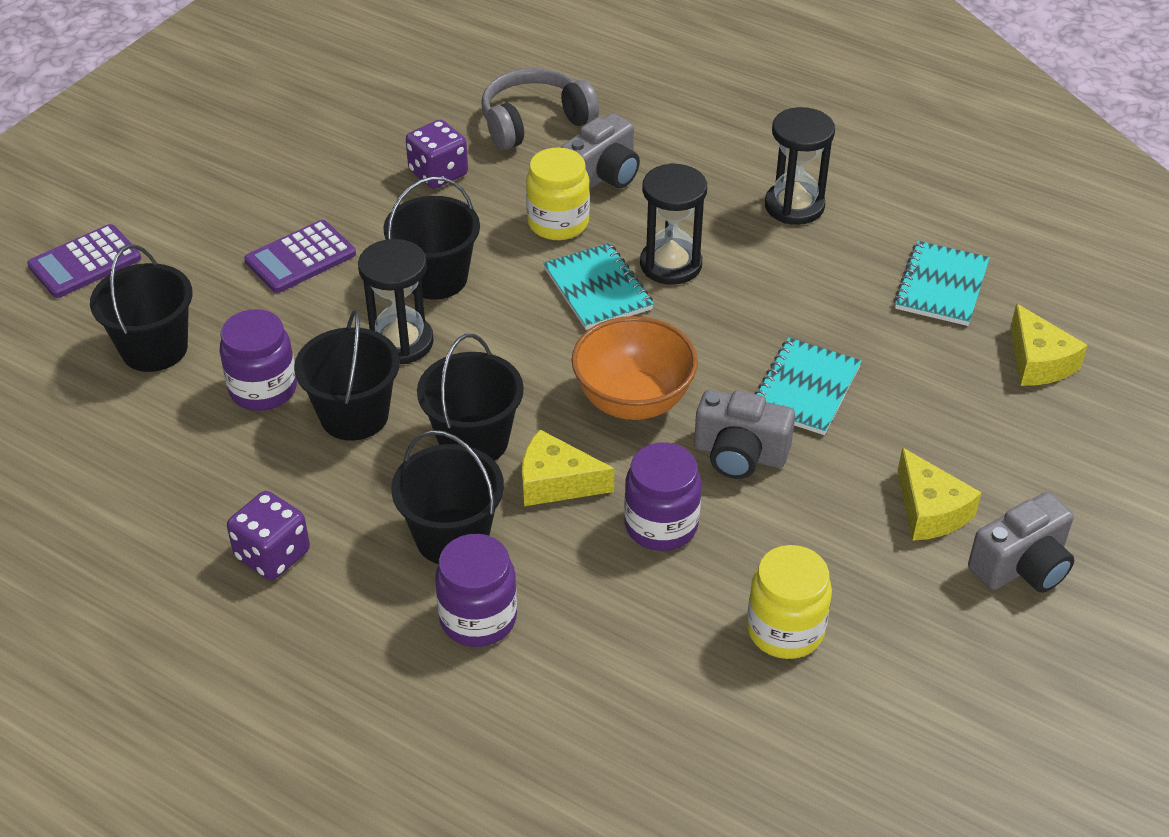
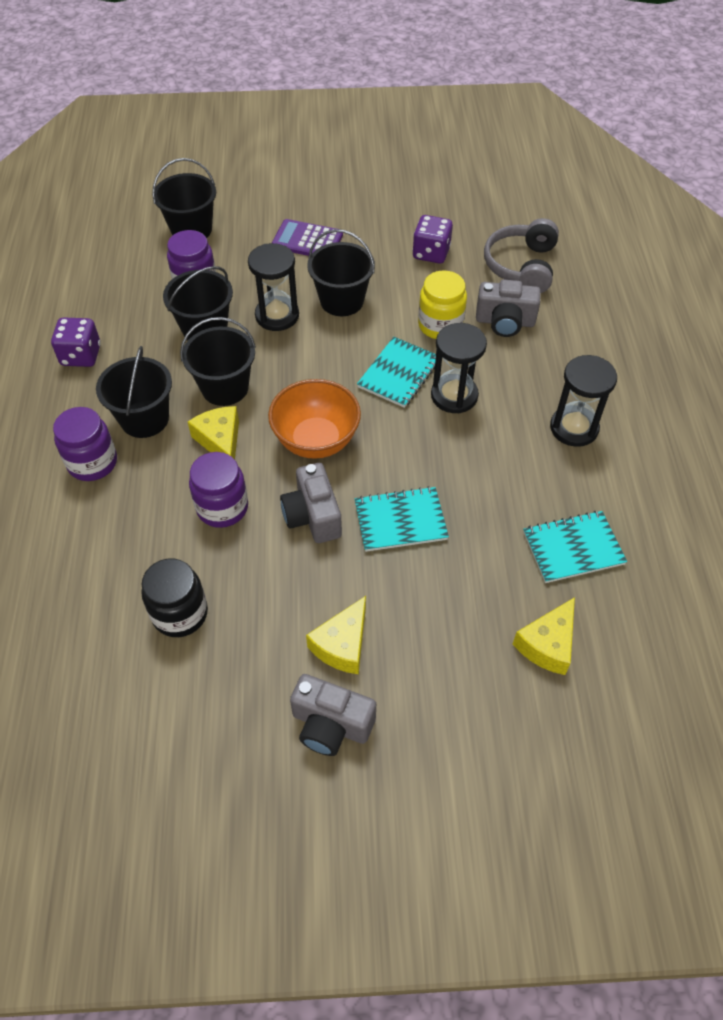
camera: 55 degrees right, 10 degrees up
(85, 262) = (231, 170): purple calculator -> none
(534, 122) = (521, 266): grey headphones -> grey headphones turned 105 degrees counterclockwise
(785, 630) = (180, 613): yellow jar -> black jar

